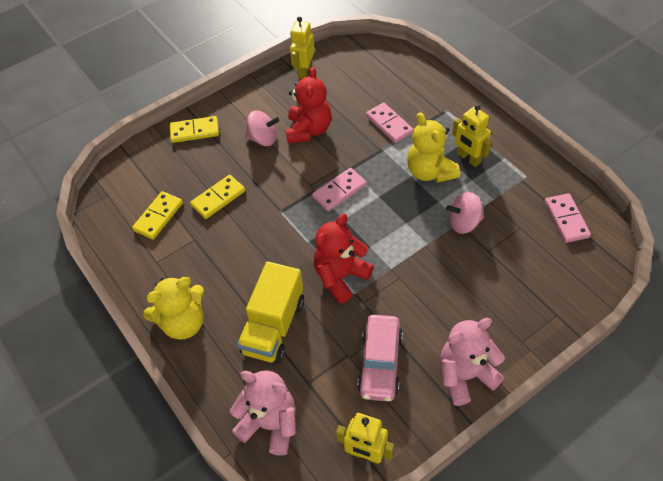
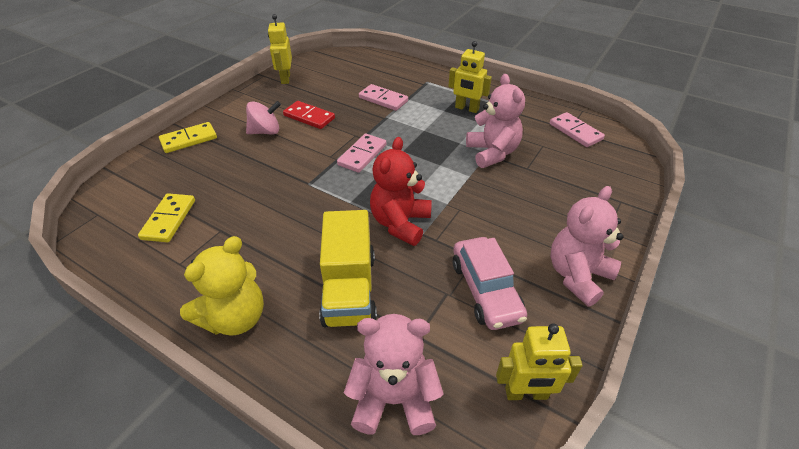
camera: 25 degrees left, 10 degrees down
(218, 198) = (235, 188): yellow domino -> none
(309, 130) = (309, 117): red teddy bear -> red domino
(430, 172) = (439, 124): yellow teddy bear -> none
(464, 223) = (492, 153): pink spinning top -> pink teddy bear

